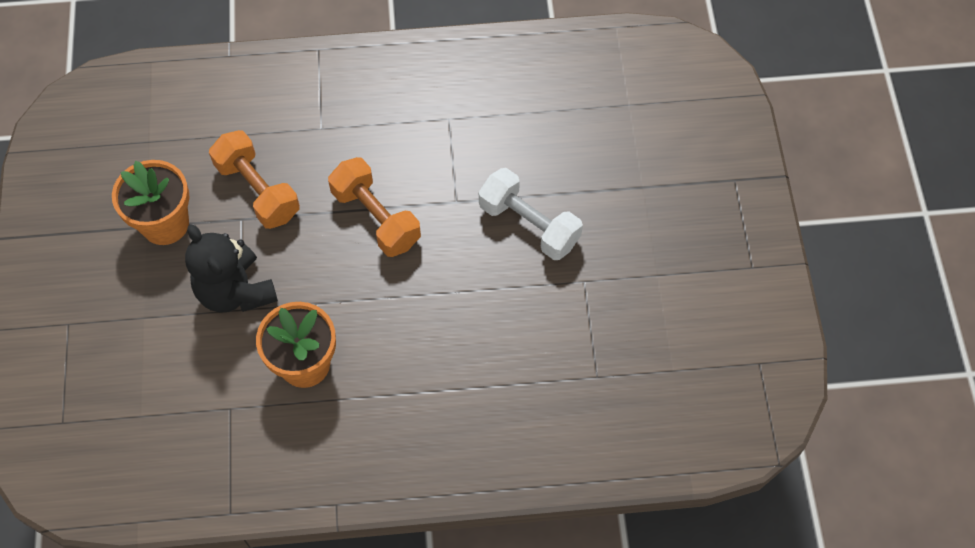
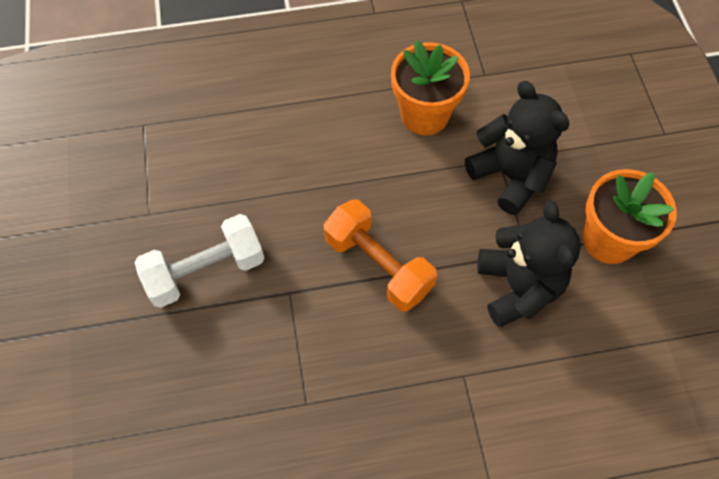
camera: 175 degrees right, 0 degrees up
(258, 190) = (518, 287): orange dumbbell -> black teddy bear
(529, 225) = (205, 271): white dumbbell -> white dumbbell turned 60 degrees counterclockwise

